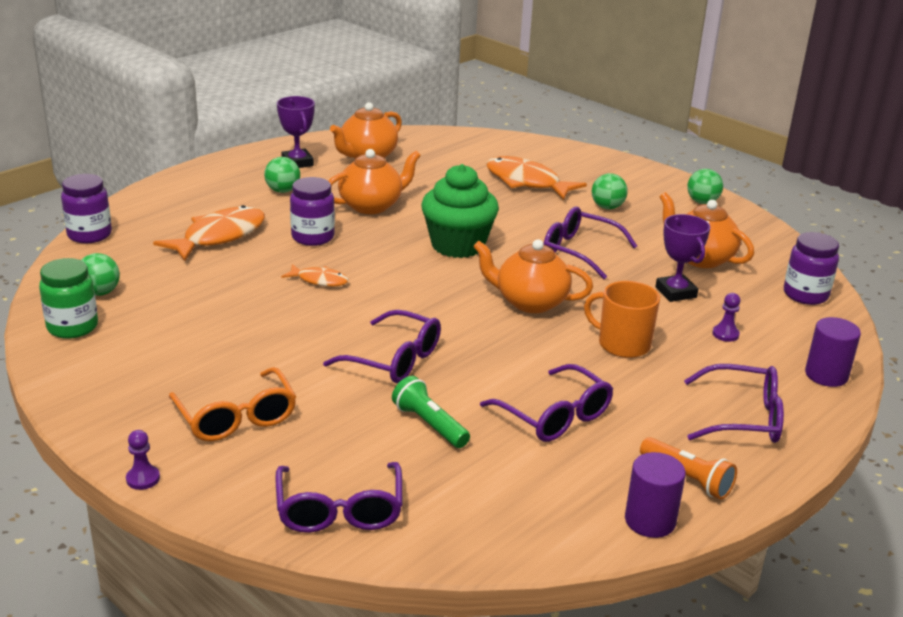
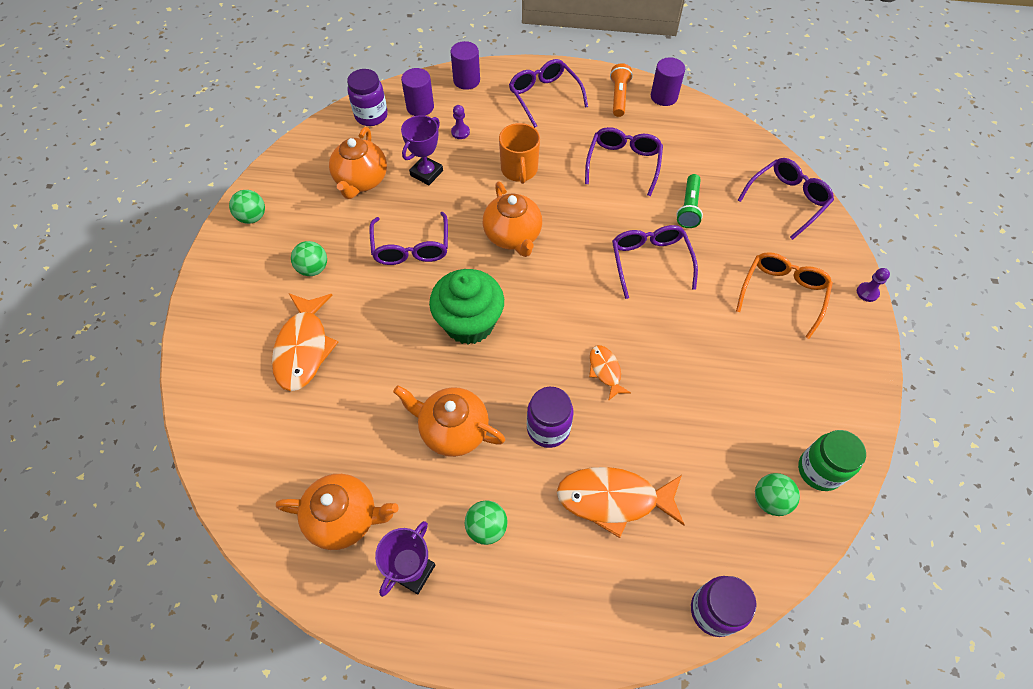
camera: 125 degrees left, 30 degrees up
(796, 327) = (420, 107): none -> purple cylinder

